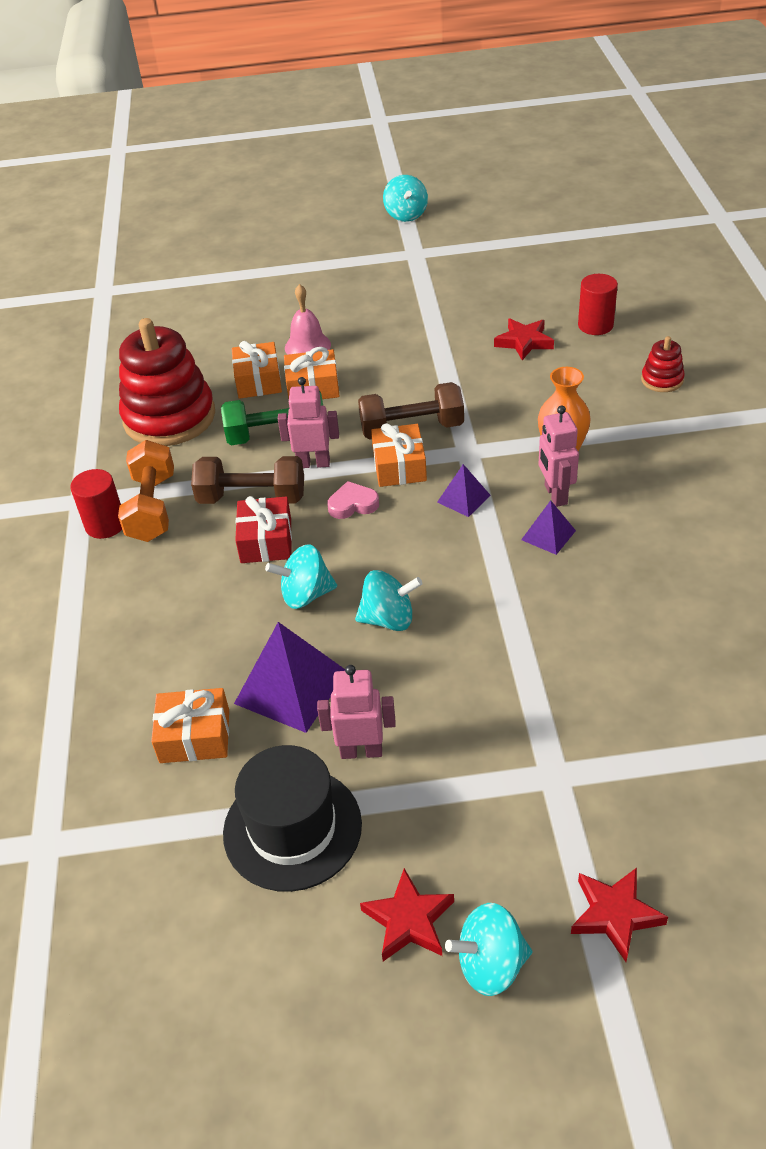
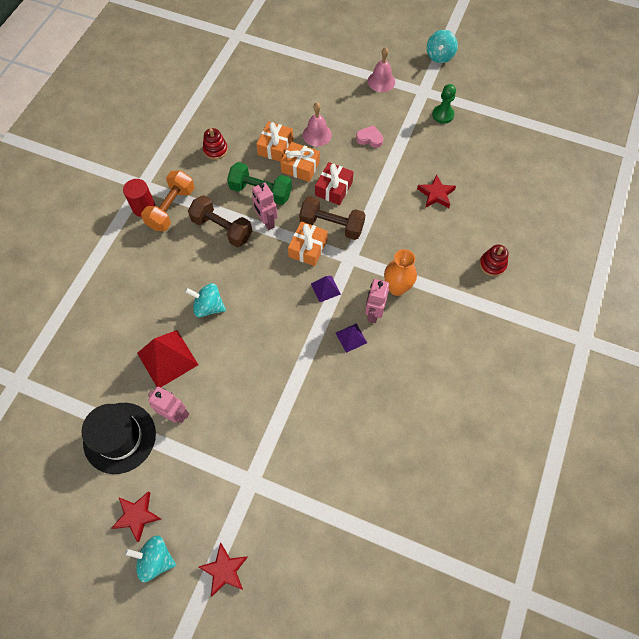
camera: 25 degrees right, 20 degrees up
(169, 417) = (215, 150): red stacking toy -> red stacking toy, size x0.44
(194, 736) = (109, 361): orange gift -> none
(266, 541) = (211, 261): red gift -> red gift (334, 188)
(291, 687) = (167, 358): purple pyramid -> red pyramid
(313, 463) = (266, 222): pink robot -> pink robot turned 150 degrees counterclockwise
(350, 264) = (381, 81): none -> pink bell
(353, 504) = (268, 261): pink heart -> pink heart (370, 138)
(389, 619) = (237, 345): turquoise spinning top -> none
(461, 266) = (443, 115): none -> green pawn
(595, 325) = (485, 203): red cylinder -> none

